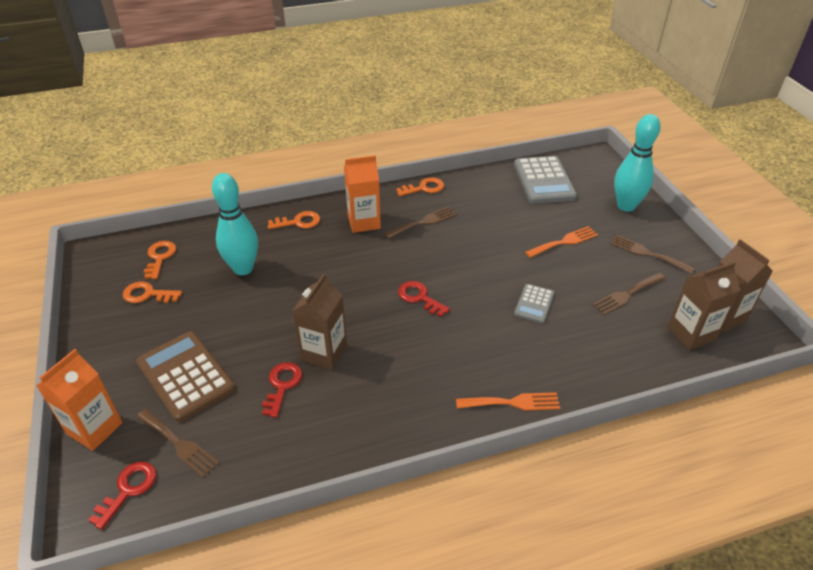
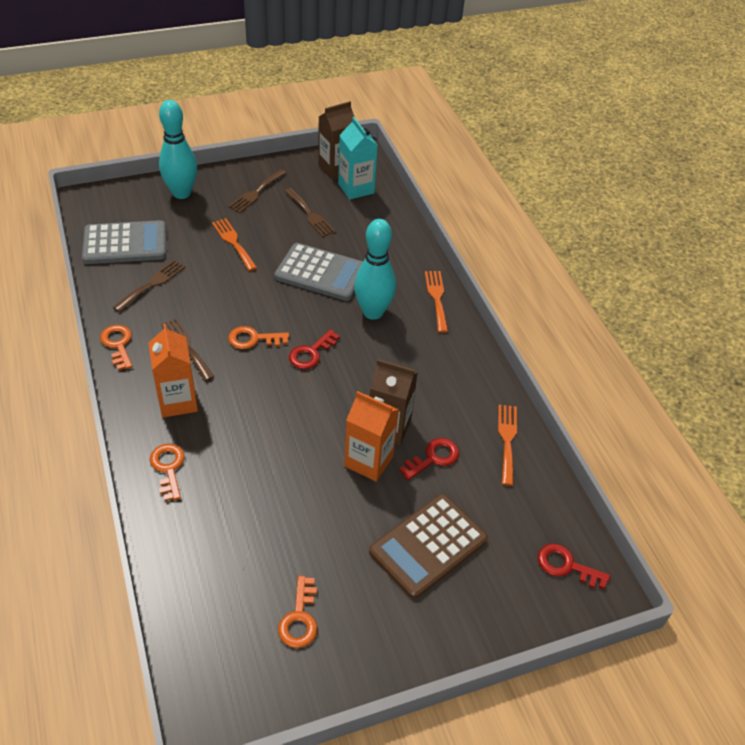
camera: 95 degrees left, 5 degrees up
(94, 428) = (505, 618): orange carton -> orange carton (369, 461)
(160, 257) = (226, 621): orange key -> orange key (253, 339)
(179, 444) = (511, 534): brown fork -> brown fork (152, 284)
(243, 268) = (255, 517): turquoise bowling pin -> turquoise bowling pin (373, 312)
(282, 385) = (433, 458): red key -> red key turned 135 degrees clockwise
(296, 453) = (507, 440): none -> orange fork
(534, 304) = (321, 273): grey calculator -> grey calculator, size x1.87
(691, 333) = (356, 188): brown carton -> turquoise carton

